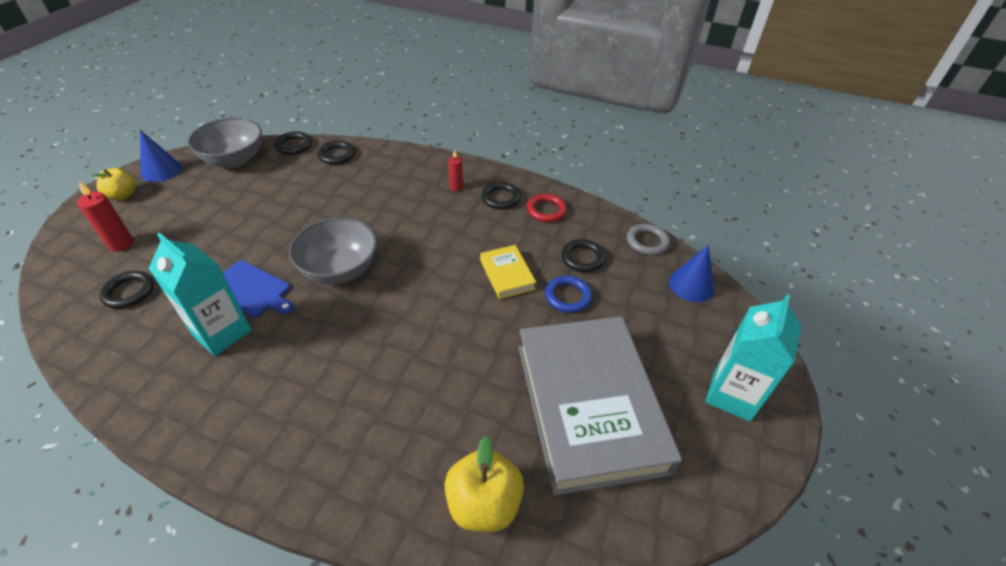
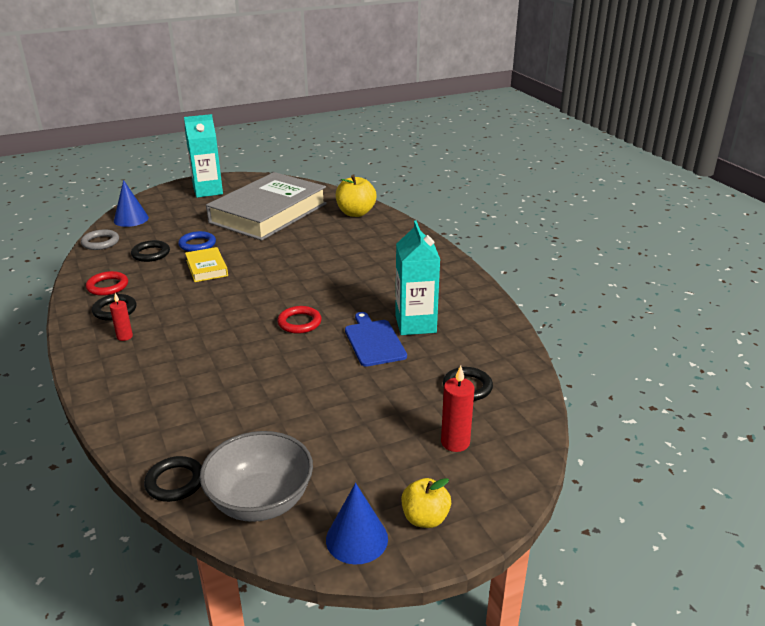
camera: 135 degrees left, 15 degrees down
(337, 155) = (155, 436): black ring -> none
(340, 270) = (299, 323): grey bowl -> red ring
(507, 274) = (206, 268): yellow book -> yellow book turned 45 degrees counterclockwise

